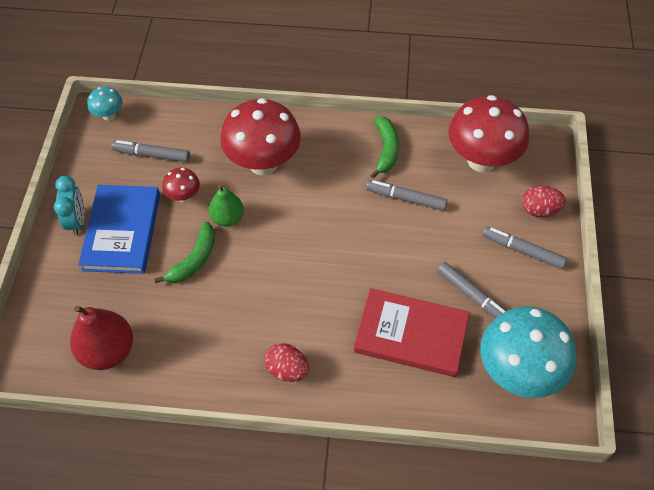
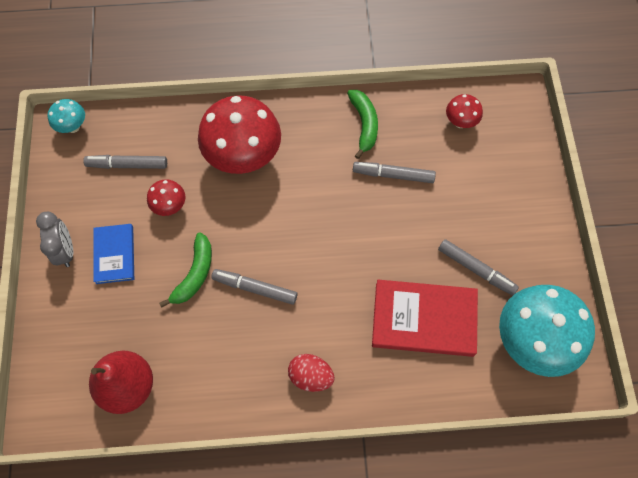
camera: 10 degrees left, 10 degrees up
(77, 221) = (66, 250): turquoise clock -> grey clock
(122, 231) = (114, 254): blue book -> blue book, size x0.59
(227, 218) = (219, 223): green pear -> none
(481, 160) = (460, 122): red mushroom -> red mushroom, size x0.46
(522, 250) = (516, 213): grey marker -> grey marker (255, 288)
(539, 210) = (525, 168): red egg -> none

